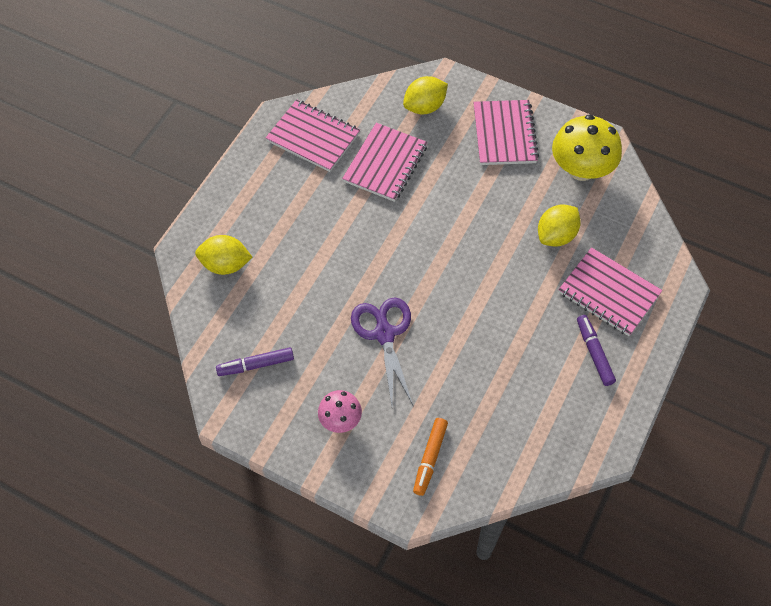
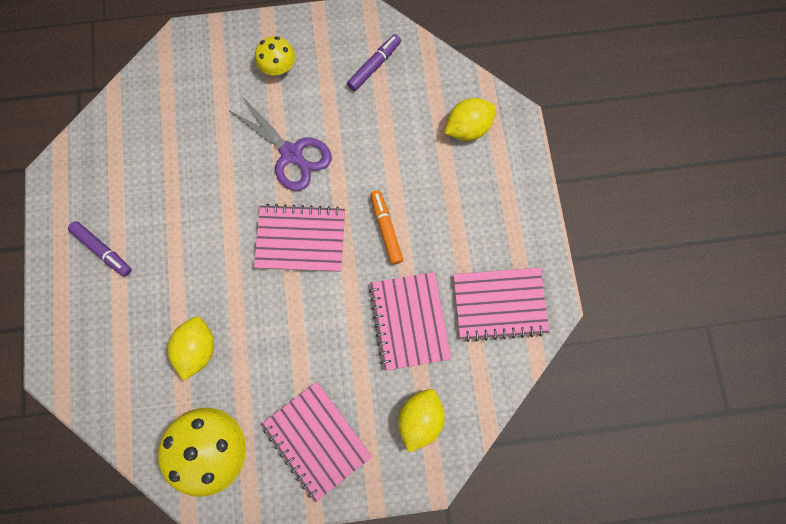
camera: 145 degrees right, 15 degrees up
(340, 419) = (278, 67): pink mushroom -> yellow mushroom
(430, 458) = (190, 81): orange marker -> orange marker (386, 229)
(608, 293) = (117, 318): pink notebook -> pink notebook (301, 239)

